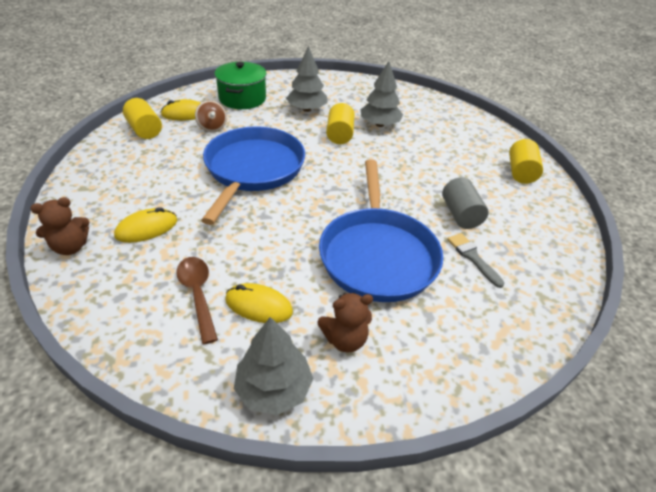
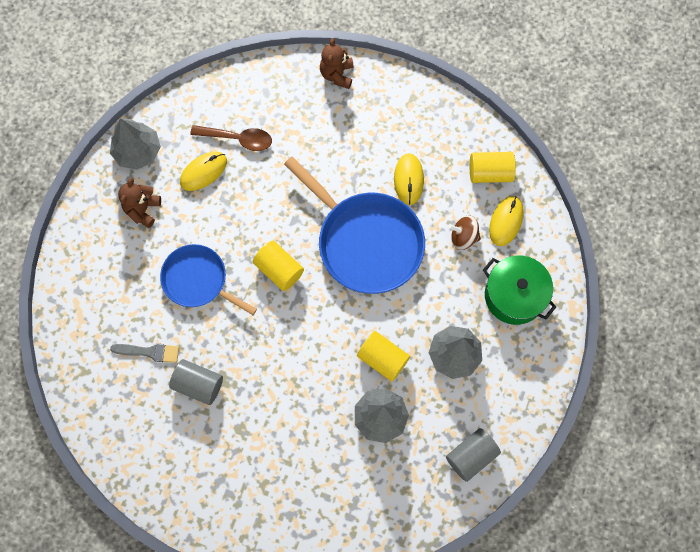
camera: 125 degrees right, 30 degrees up
(146, 228) = (330, 129): yellow mouse -> yellow mouse (408, 180)
(364, 89) = (471, 456): none -> grey cylinder
(377, 255) = (198, 280): blue pan -> blue pan, size x0.61
(520, 172) = (216, 501): yellow cylinder -> yellow cylinder (279, 270)

